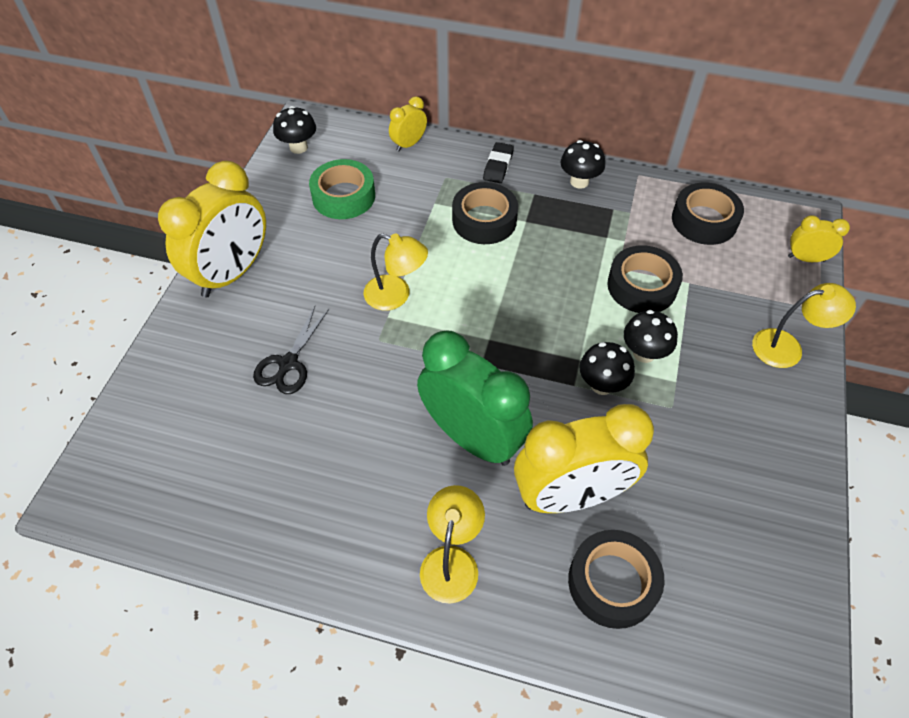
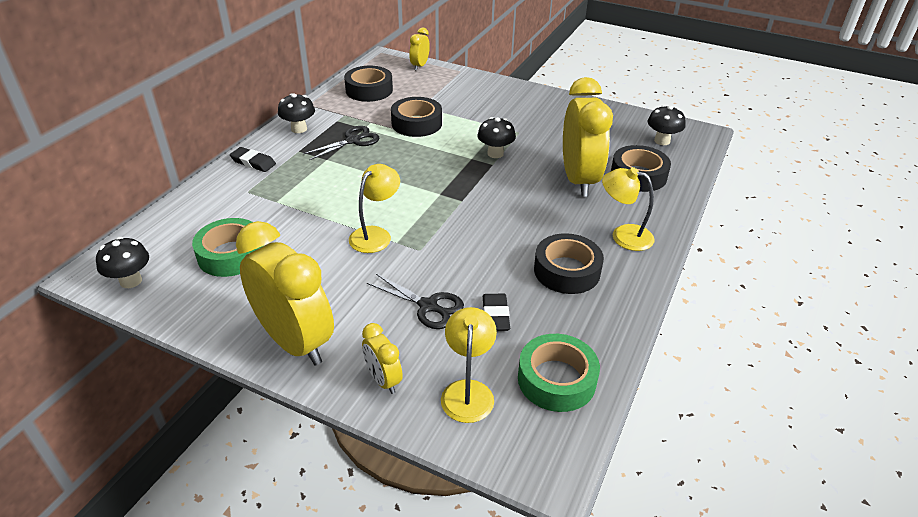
camera: 80 degrees left, 15 degrees down
(188, 495) = (556, 379): none -> green tape
(280, 427) = (495, 315): none -> black eraser
(409, 144) = (186, 206): yellow clock -> yellow clock (383, 380)
(472, 438) = (527, 213): green clock -> none
(484, 220) = (313, 178): black tape -> black tape (567, 271)
(573, 234) = (353, 141): none -> black scissors
(644, 353) = (474, 133): black mushroom -> black mushroom (662, 141)
(787, 347) = (485, 87): yellow lamp -> yellow lamp (468, 391)

